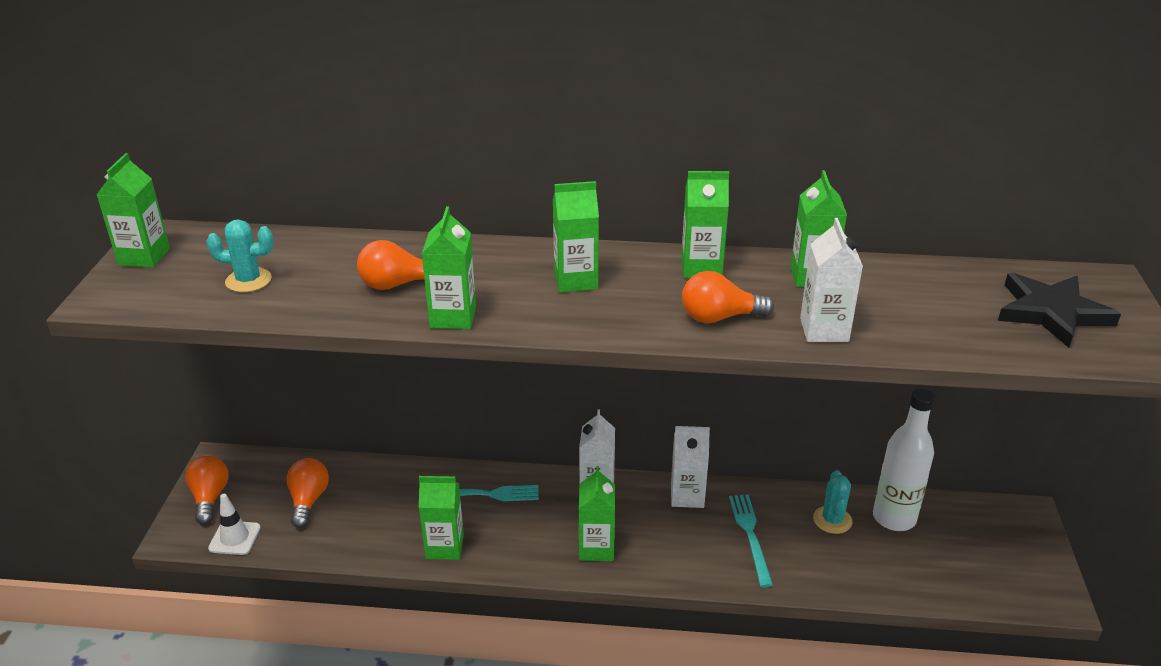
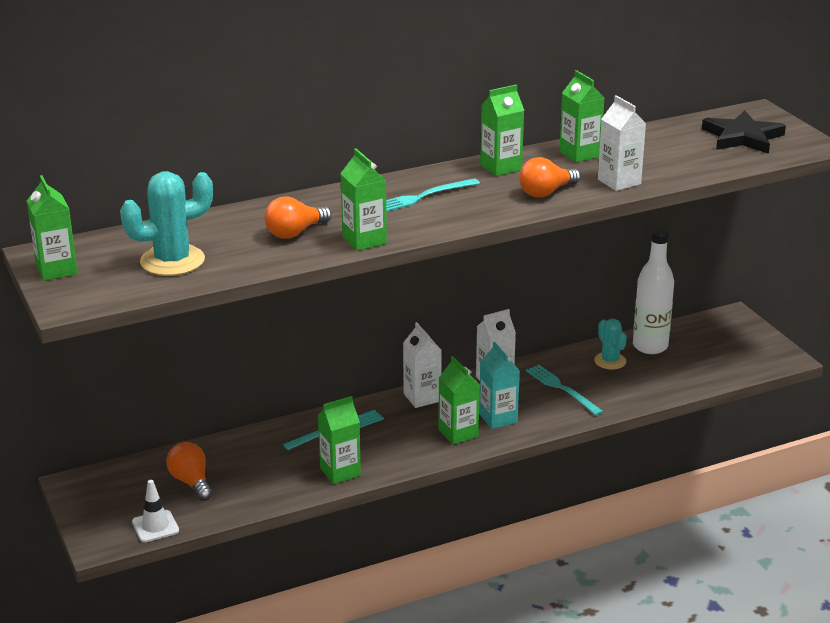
camera: 30 degrees left, 5 degrees down
(210, 498) = (98, 509): orange light bulb -> none
(248, 280) = (172, 261): turquoise cactus -> turquoise cactus, size x1.61
(576, 280) = (423, 197): green carton -> turquoise fork
(652, 546) = (498, 418): none -> turquoise carton

